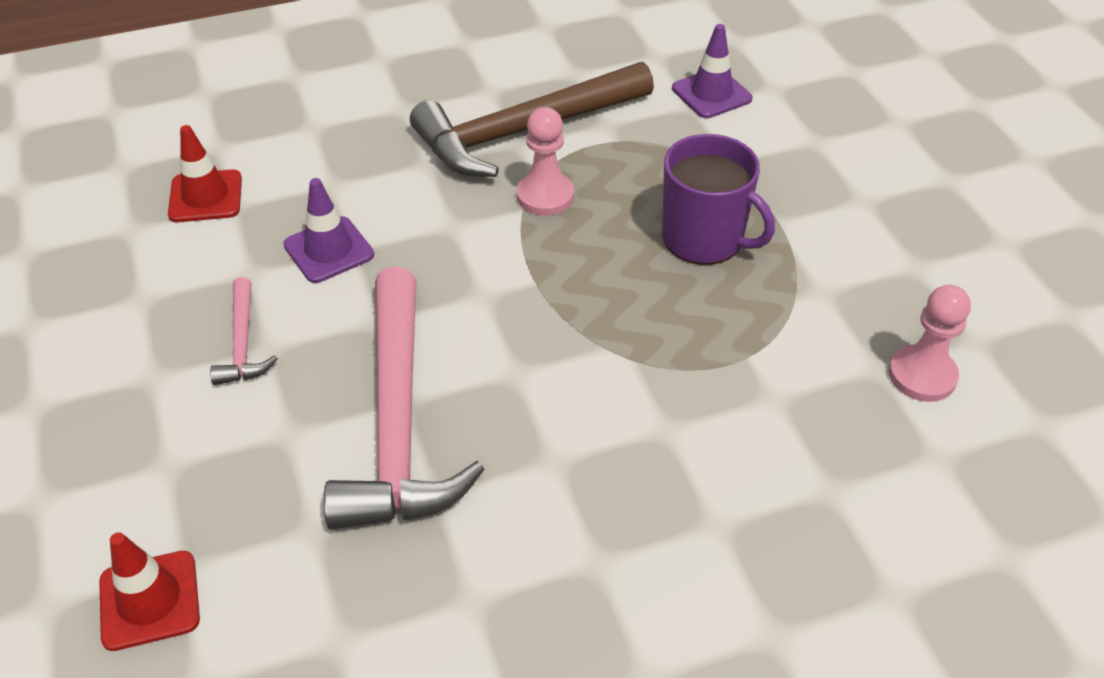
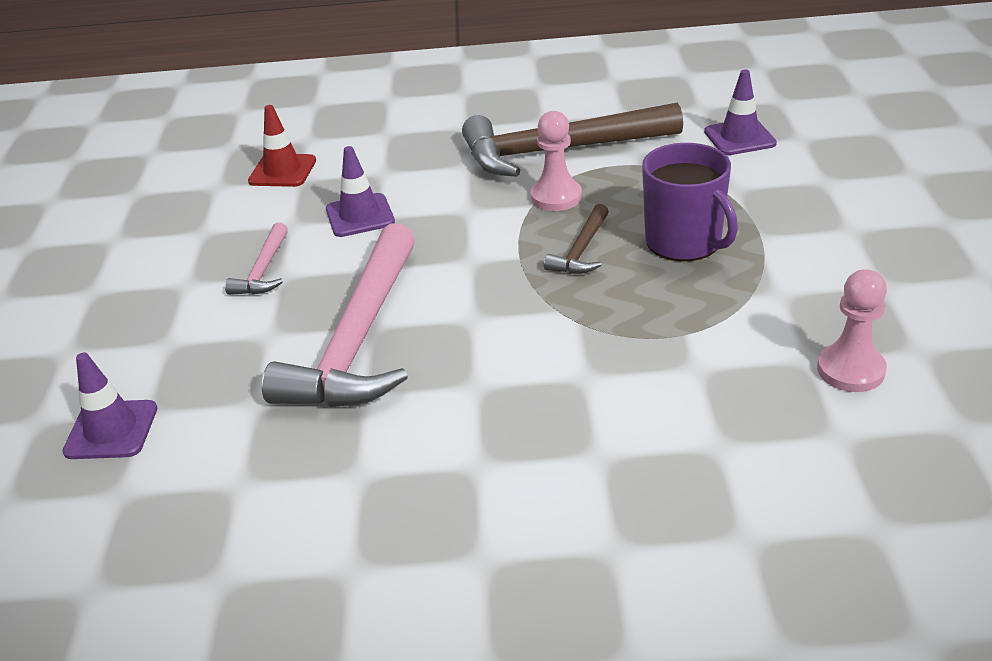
camera: 20 degrees right, 10 degrees down
(149, 600) = (111, 430): red traffic cone -> purple traffic cone
(599, 264) = (581, 250): none -> brown hammer

